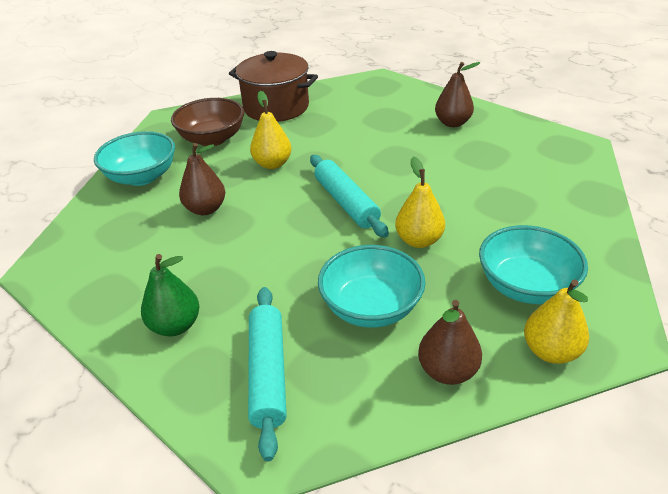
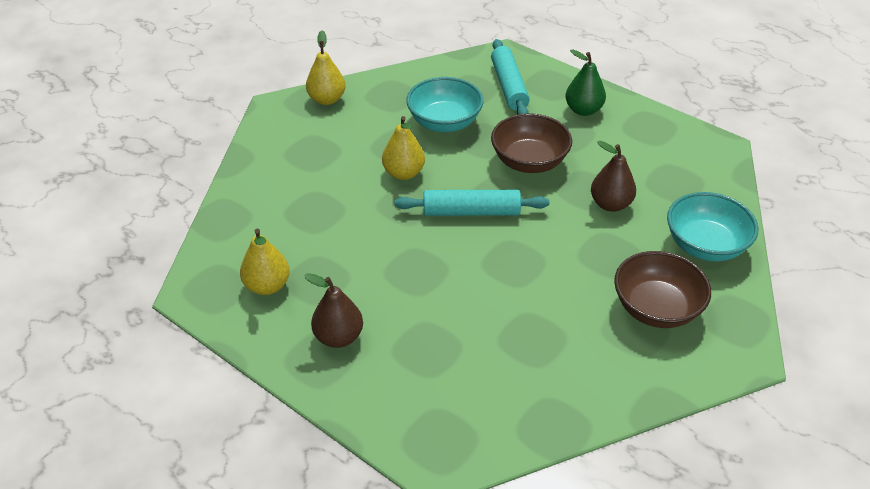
camera: 175 degrees right, 5 degrees up
(272, 164) = (562, 264): yellow pear -> yellow pear (267, 286)
(273, 253) = (529, 162): none -> brown bowl
(276, 107) = (593, 378): brown pot -> none
(346, 202) = (471, 212): turquoise rolling pin -> turquoise rolling pin turned 60 degrees counterclockwise
(447, 371) = (395, 89): brown pear -> none
(526, 286) = (326, 137): turquoise bowl -> none

